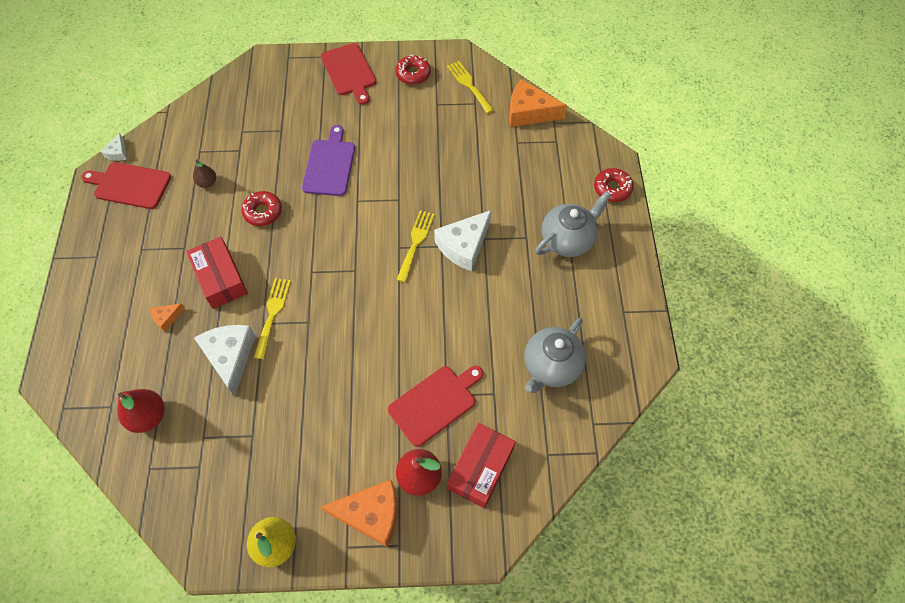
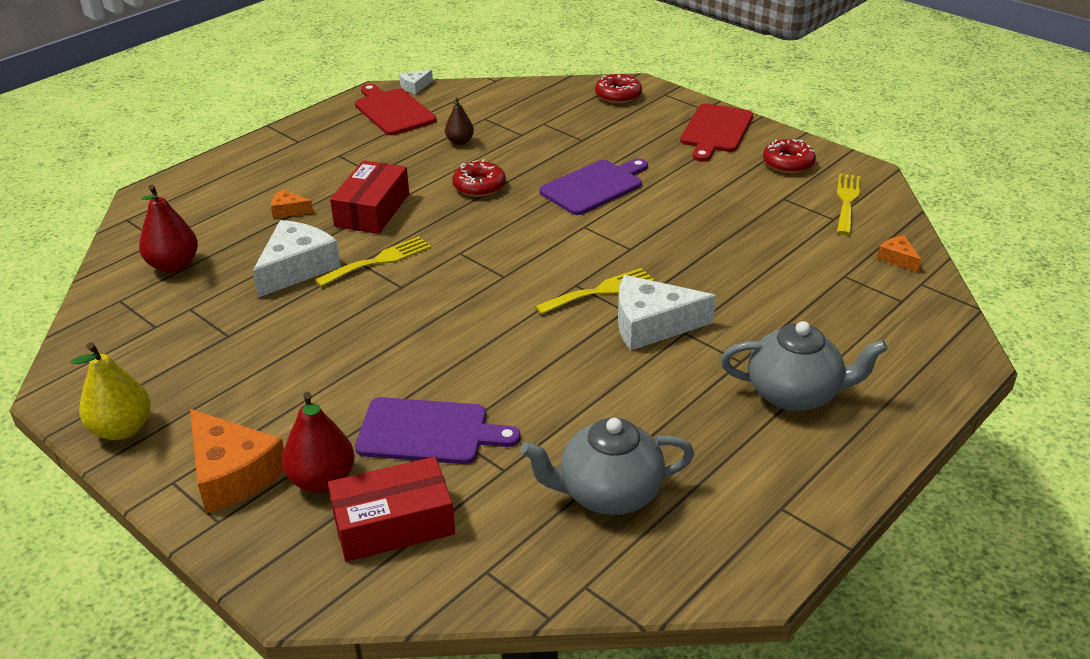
camera: 45 degrees right, 25 degrees down
(435, 403) = (429, 432): red cutting board -> purple cutting board
(529, 112) = (897, 258): orange cheese -> orange cheese, size x0.48
(612, 188) = (927, 383): red donut -> red donut (618, 95)

